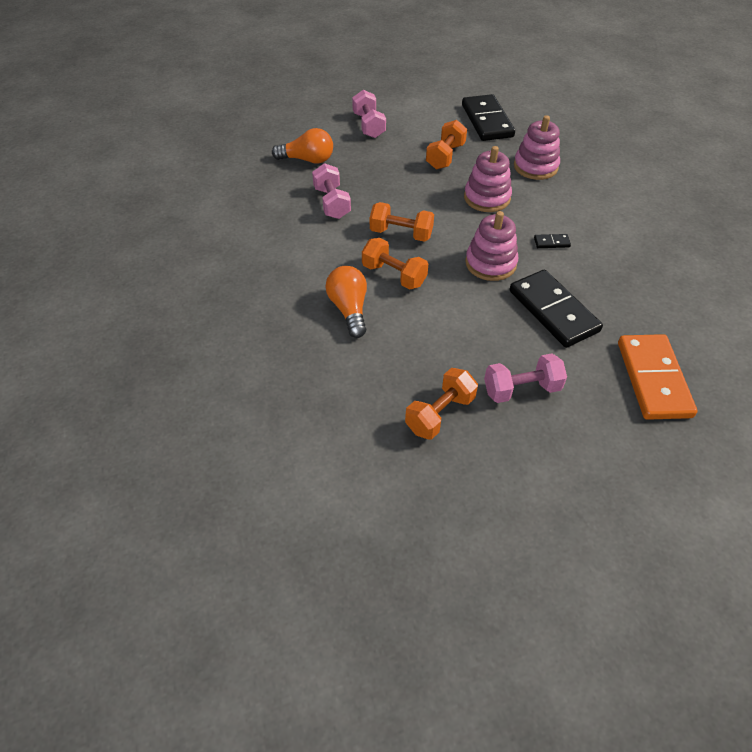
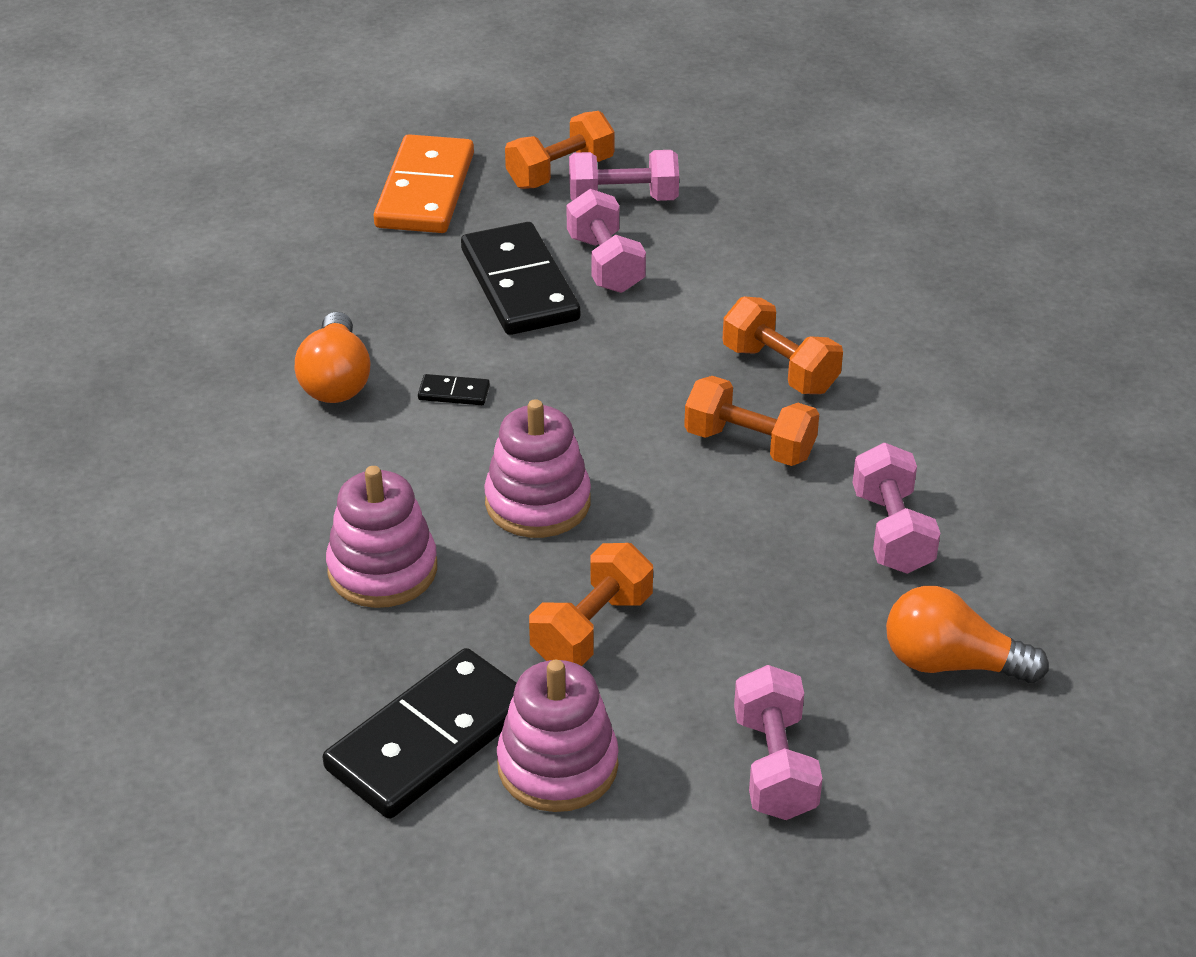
camera: 170 degrees left, 10 degrees down
(349, 309) = (868, 324): orange light bulb -> orange light bulb (336, 380)
(440, 414) = (750, 187): orange dumbbell -> orange dumbbell (560, 172)
(487, 121) = (429, 739): black domino -> black domino turned 45 degrees clockwise
(490, 263) = (591, 369): pink stacking toy -> pink stacking toy (557, 765)
(511, 333) = (605, 264): none -> pink dumbbell

